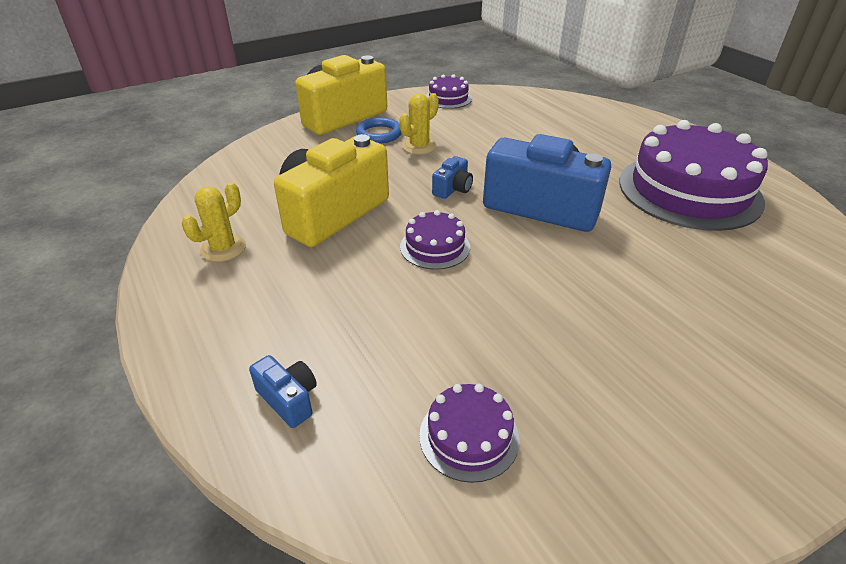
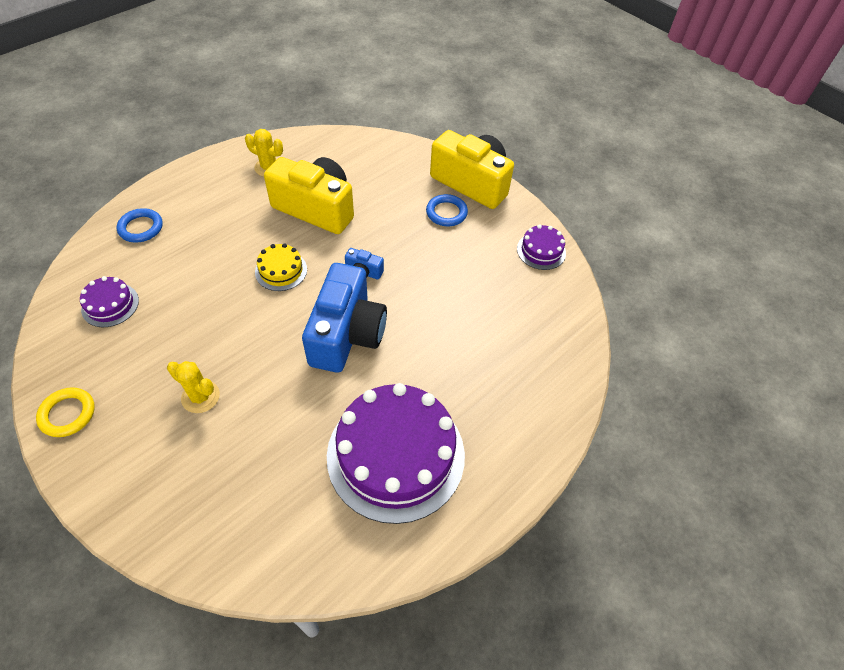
camera: 75 degrees right, 15 degrees up
(288, 399) = (141, 228): blue camera -> blue ring
(419, 146) = (431, 242): yellow cactus -> yellow cactus (200, 397)
(435, 247) = (281, 270): purple cake -> yellow cake
(705, 483) = (67, 414): none -> yellow ring

